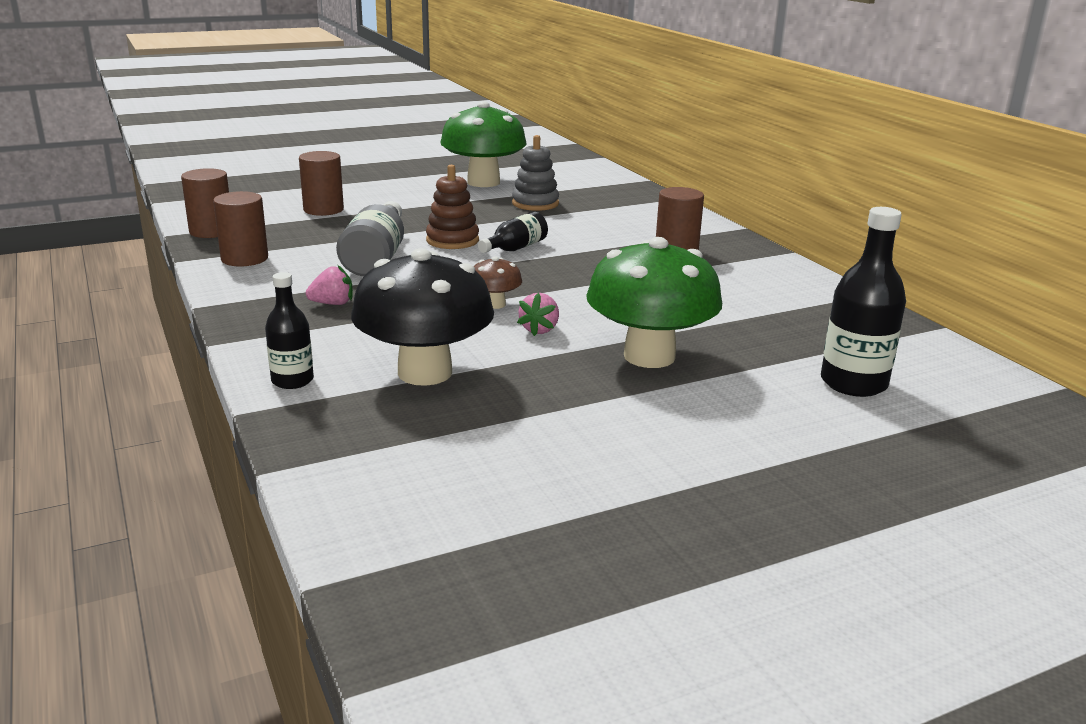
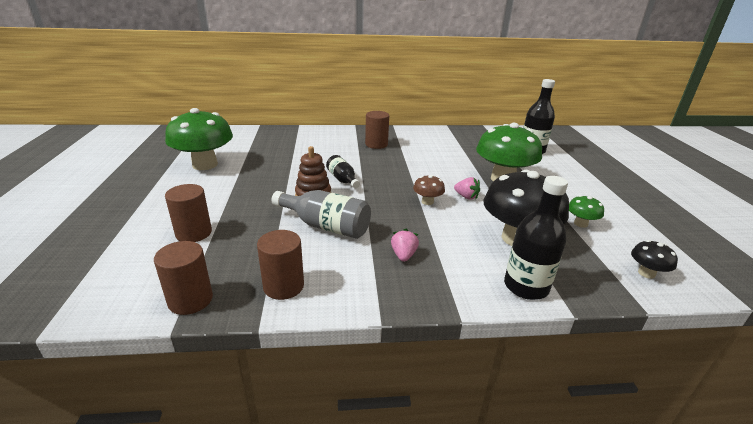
camera: 70 degrees left, 5 degrees up
(292, 380) = (526, 286): black bottle -> black bottle, size x1.62
(375, 484) = (646, 273): none -> black mushroom
(521, 429) = (580, 224): none -> green mushroom
(535, 203) = (268, 159): grey stacking toy -> none

